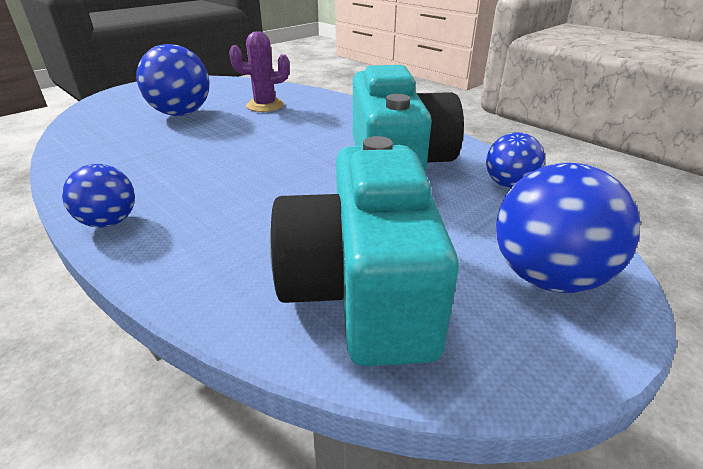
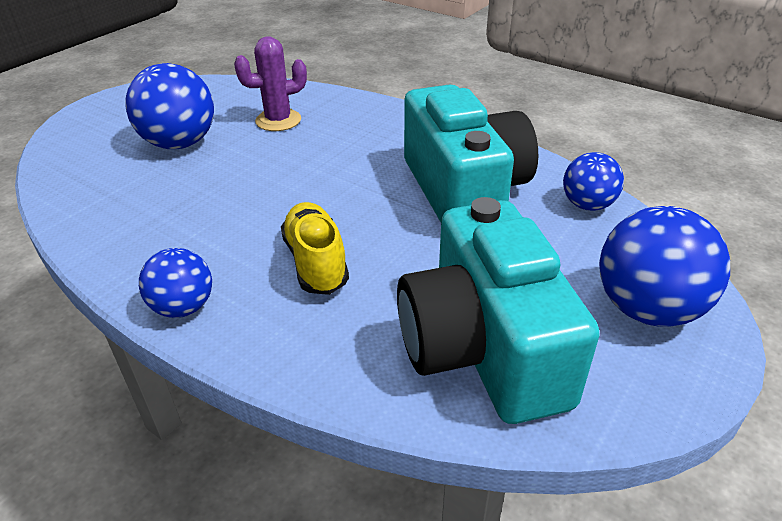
camera: 10 degrees left, 5 degrees up
(241, 202) = (316, 262): none -> yellow shoe

